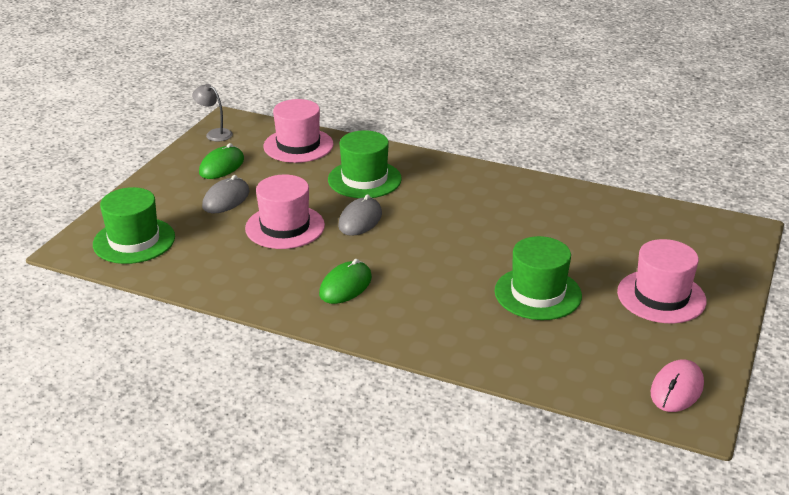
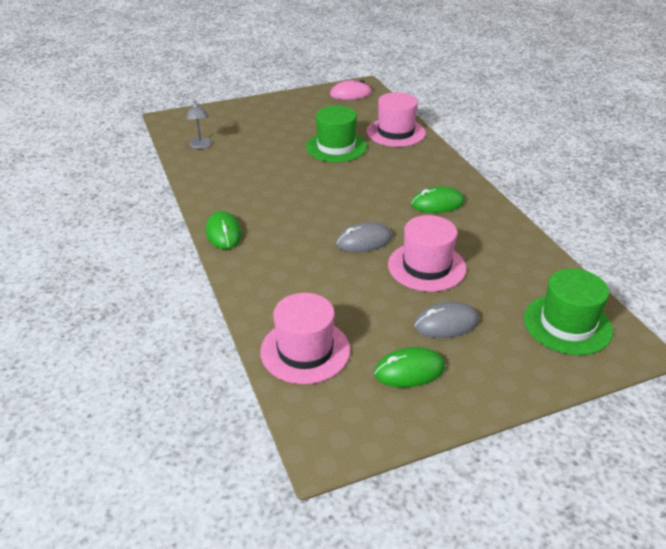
camera: 135 degrees left, 5 degrees up
(214, 134) = (365, 433): grey lamp -> grey lamp (201, 146)
(364, 179) = (307, 273): green hat -> none
(470, 172) = (223, 233): none -> green mouse
(661, 296) = (281, 118): pink hat -> pink hat (396, 132)

